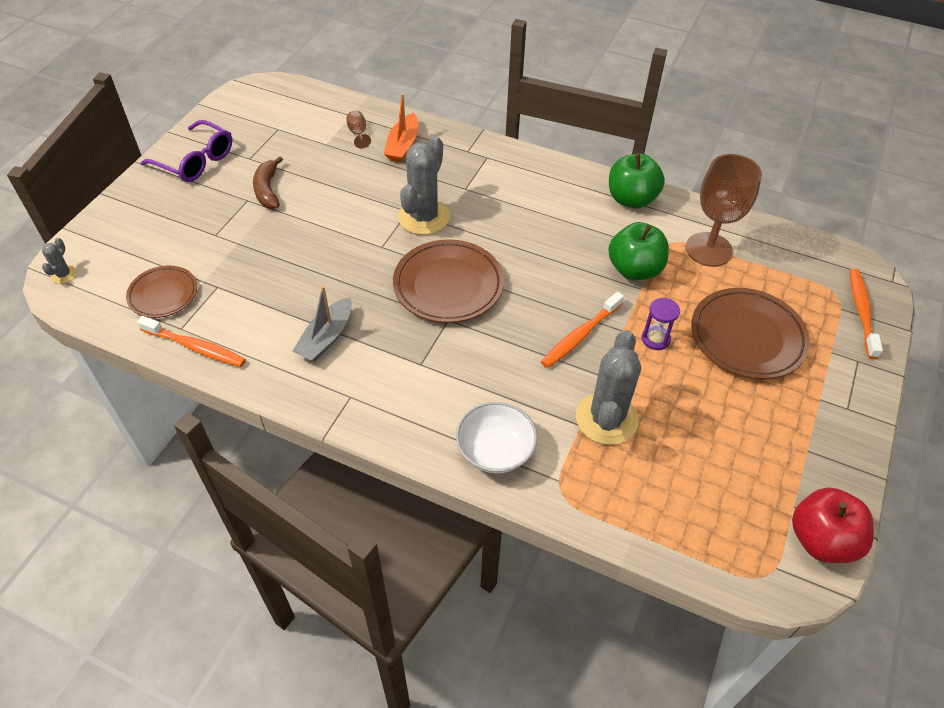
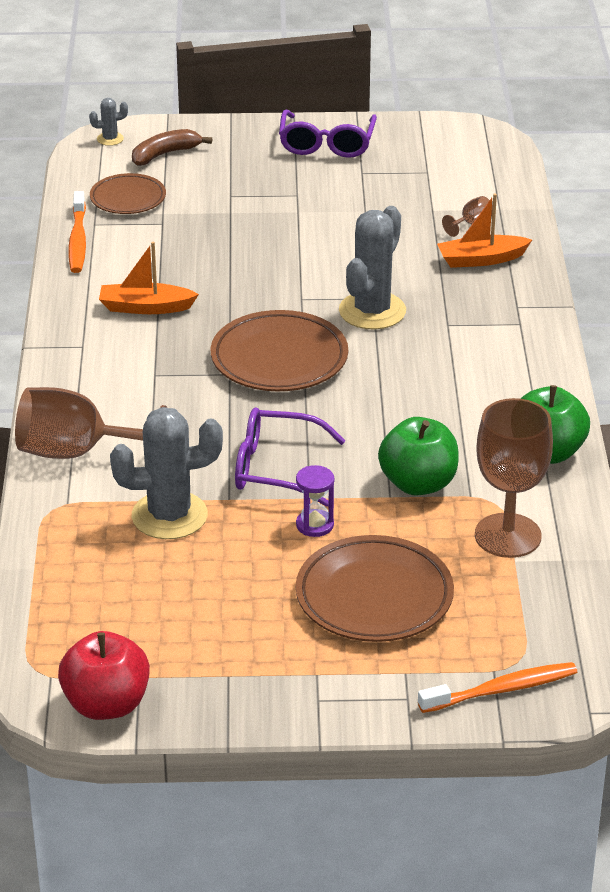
camera: 65 degrees right, 15 degrees down
(268, 190) = (323, 201): brown banana -> brown banana (165, 154)
(326, 338) = (145, 307): grey boat -> orange boat
(424, 217) = (372, 311): grey cactus -> grey cactus turned 60 degrees counterclockwise
(495, 450) = (77, 453): white bowl -> brown goblet
(580, 335) = (276, 469): orange toothbrush -> purple glasses

